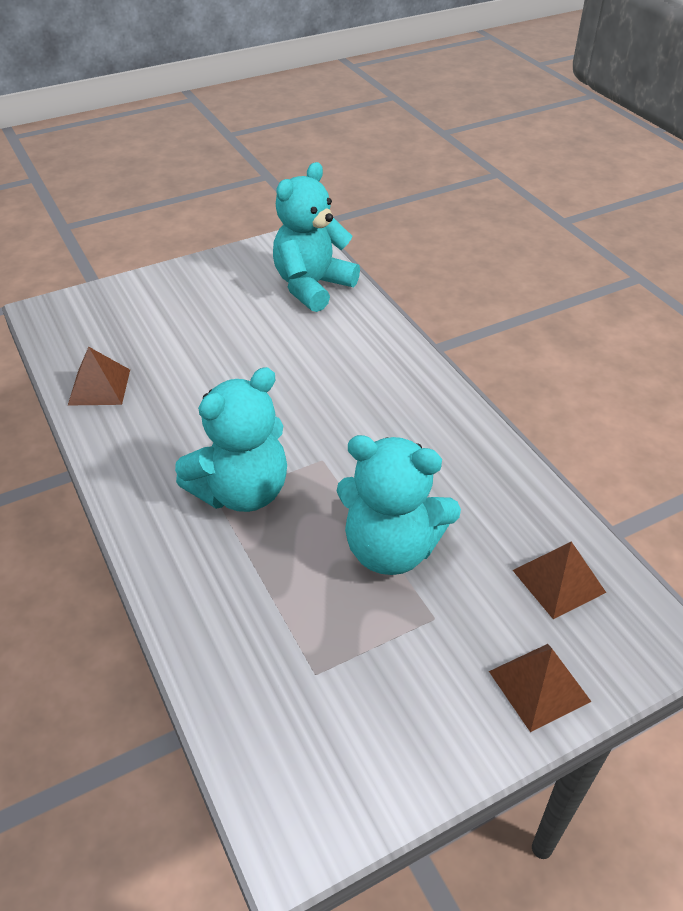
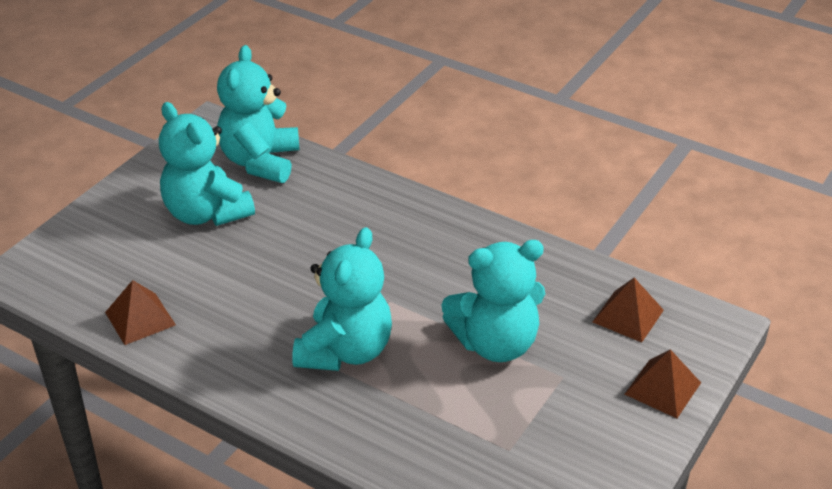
camera: 30 degrees left, 5 degrees down
(230, 315) = (206, 213): none -> turquoise teddy bear

